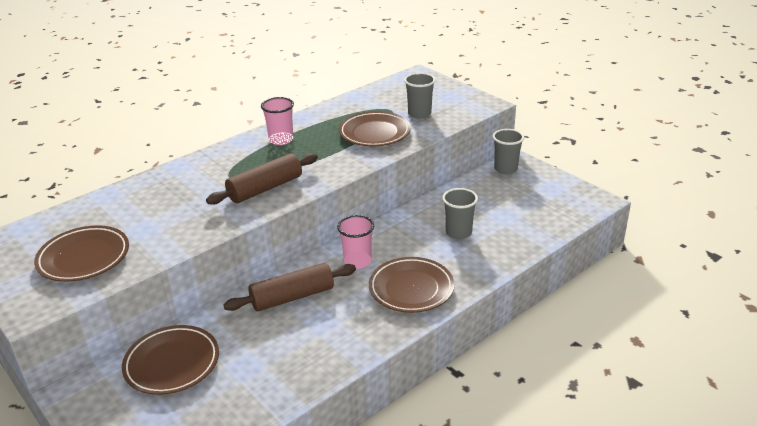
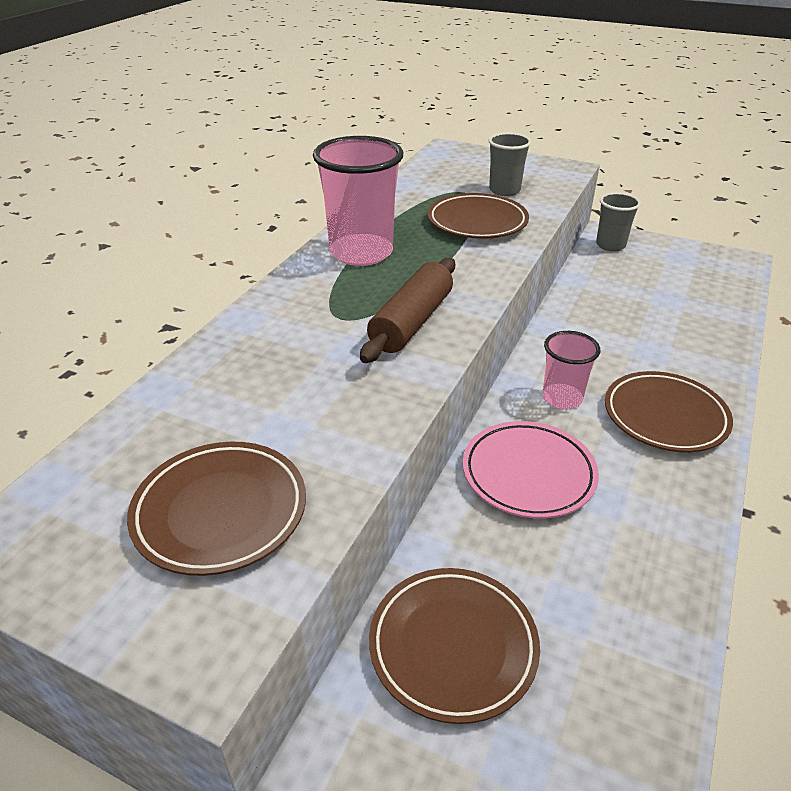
camera: 25 degrees left, 5 degrees up
(281, 140) = (361, 253): pink cup -> pink cup, size x1.72
(292, 297) = (528, 474): brown rolling pin -> pink plate
(458, 232) = (641, 330): grey cup -> none

